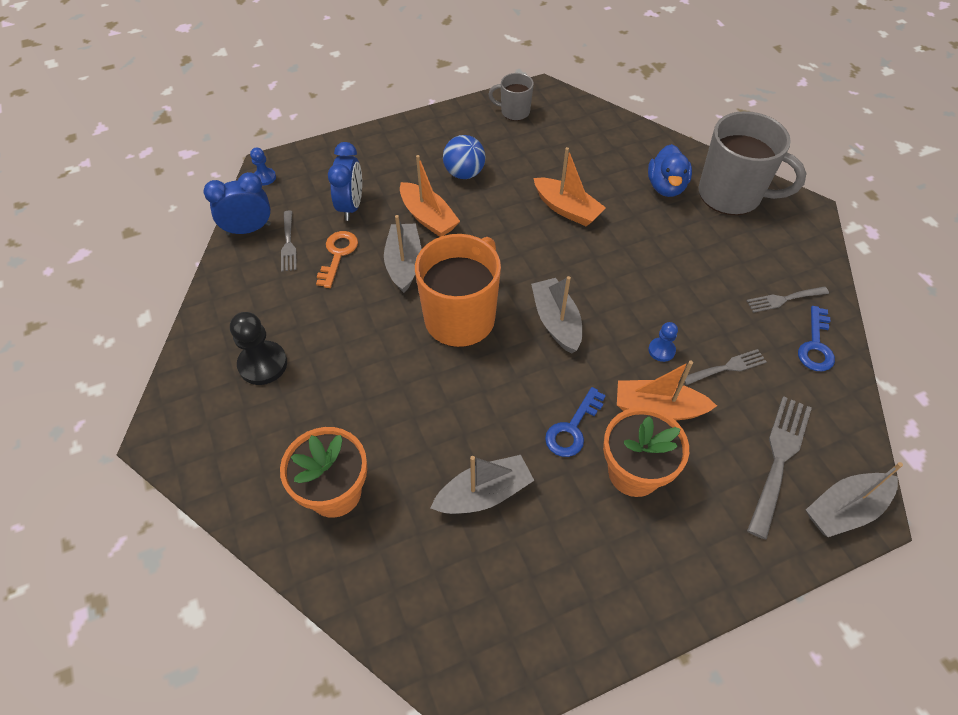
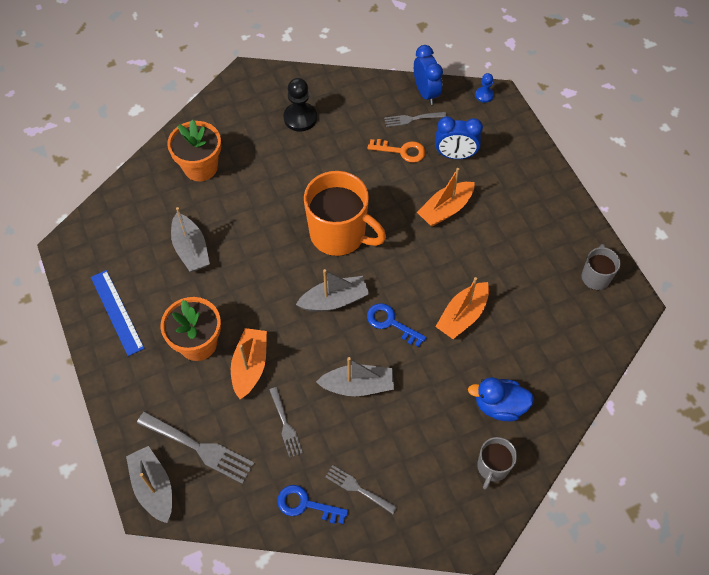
camera: 90 degrees right, 5 degrees up
(404, 263) = (394, 195): grey boat -> grey boat (358, 386)
(464, 173) = (502, 235): blue ball -> none
(572, 428) = (236, 306): blue key -> blue key (390, 323)
(596, 591) = (117, 312): none -> blue ruler
(661, 350) = (304, 376): blue pawn -> none
(731, 195) = (492, 467): grey mug -> grey mug, size x0.51
(783, 299) = (358, 488): grey fork -> grey fork turned 45 degrees counterclockwise

